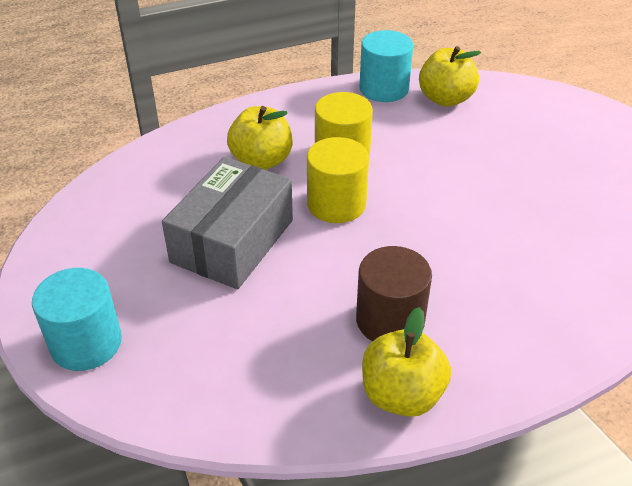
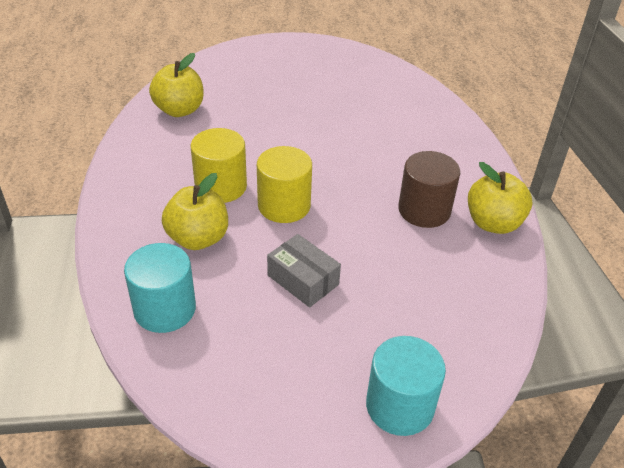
camera: 75 degrees left, 0 degrees up
(232, 241) = (303, 280): grey box -> grey box, size x0.58
(384, 89) = (139, 138): turquoise cylinder -> turquoise cylinder (165, 309)

